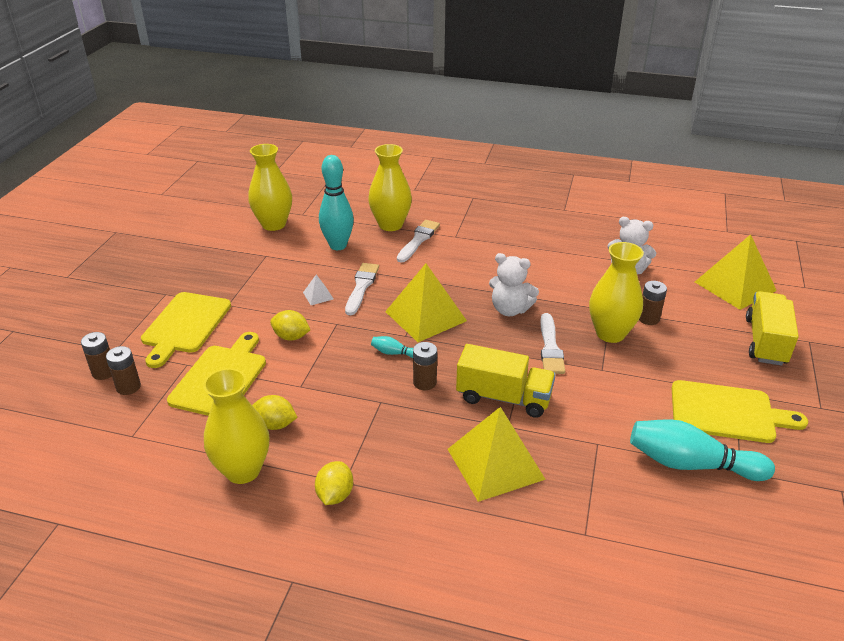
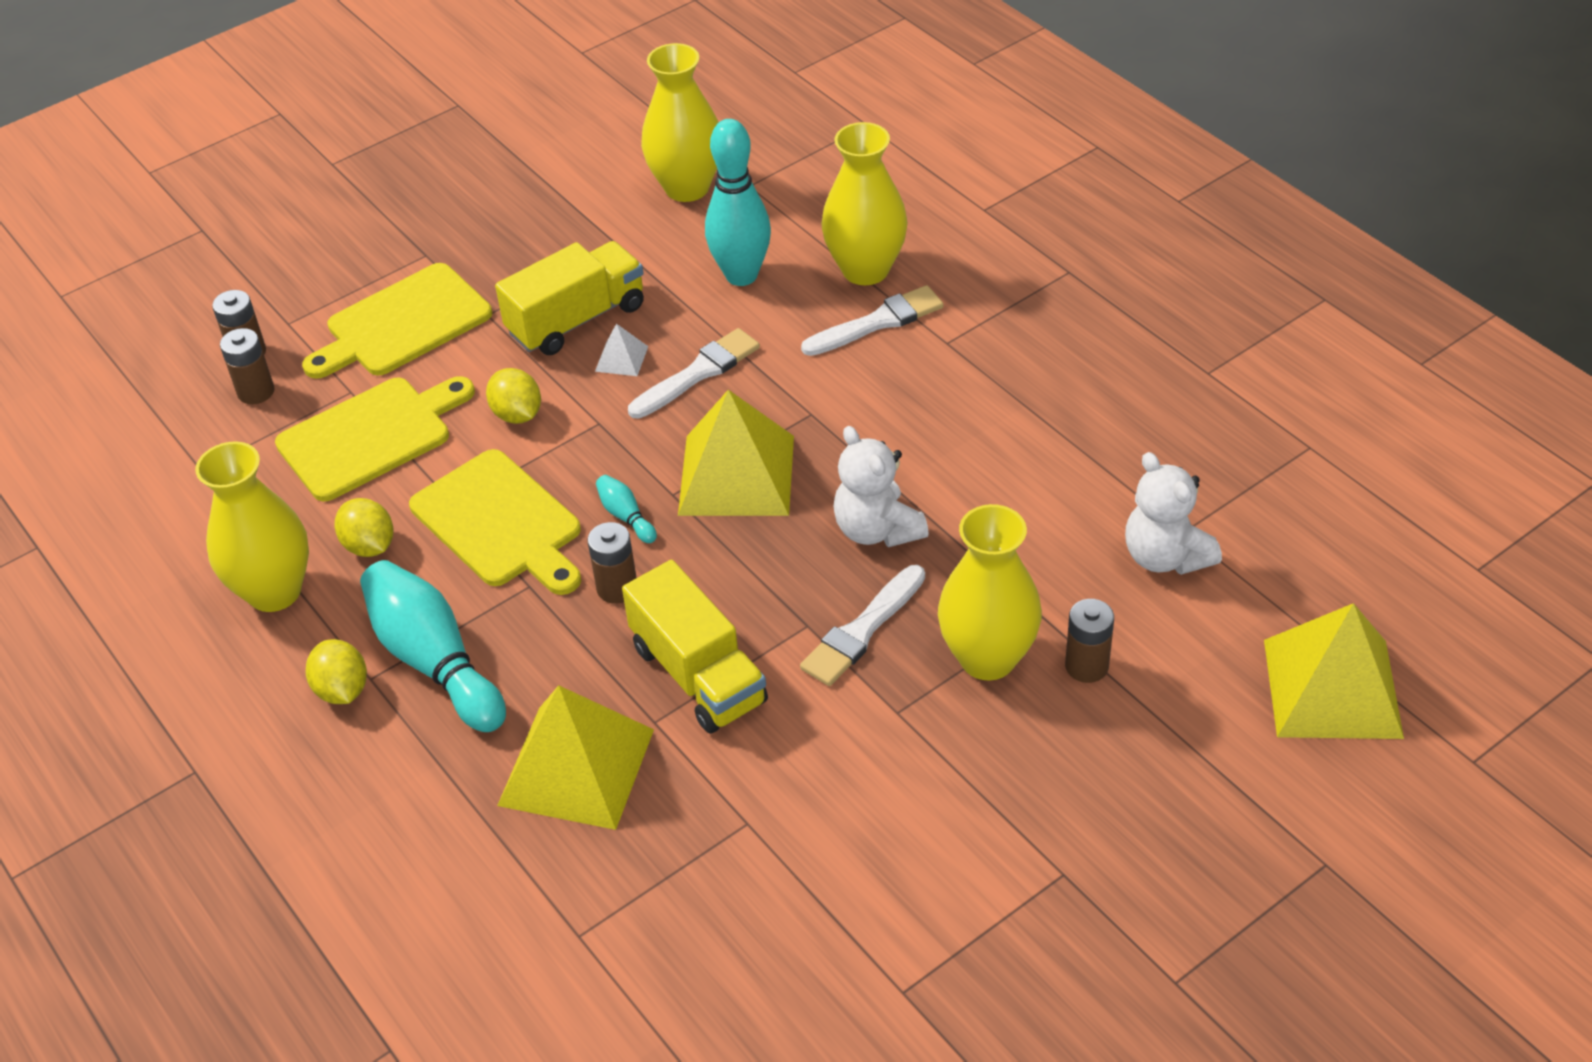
camera: 40 degrees right, 10 degrees up
(335, 495) = (342, 690): yellow lemon -> yellow lemon turned 75 degrees counterclockwise
(691, 464) = (842, 936): turquoise bowling pin -> turquoise bowling pin (435, 661)
(727, 412) = (1005, 895): yellow cutting board -> yellow cutting board (500, 523)
(765, 341) = (1241, 819): yellow truck -> yellow truck (576, 319)

